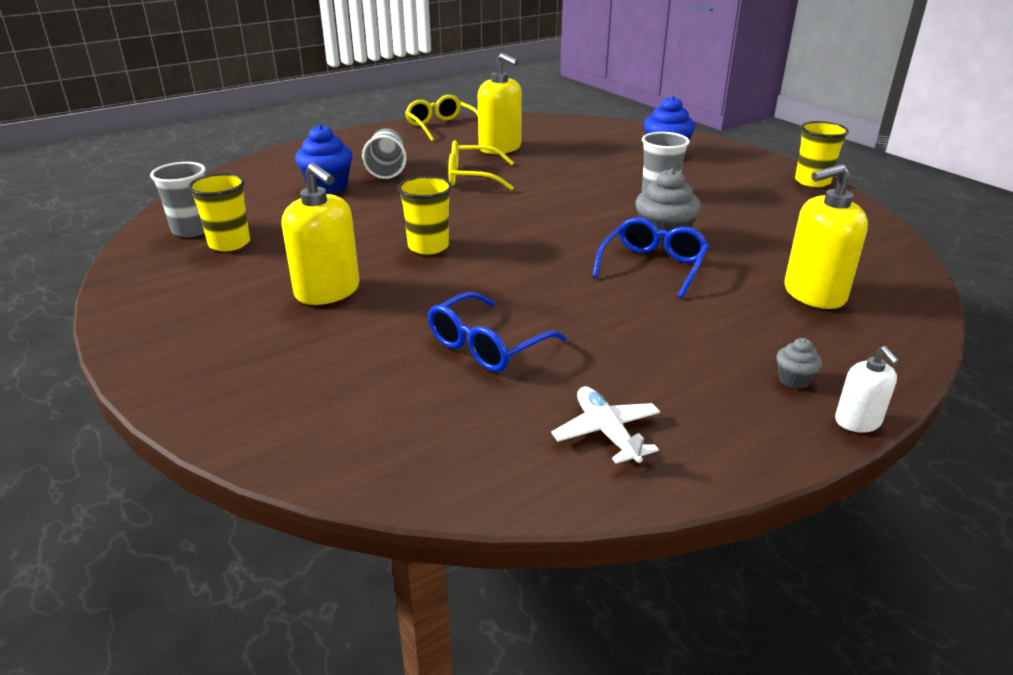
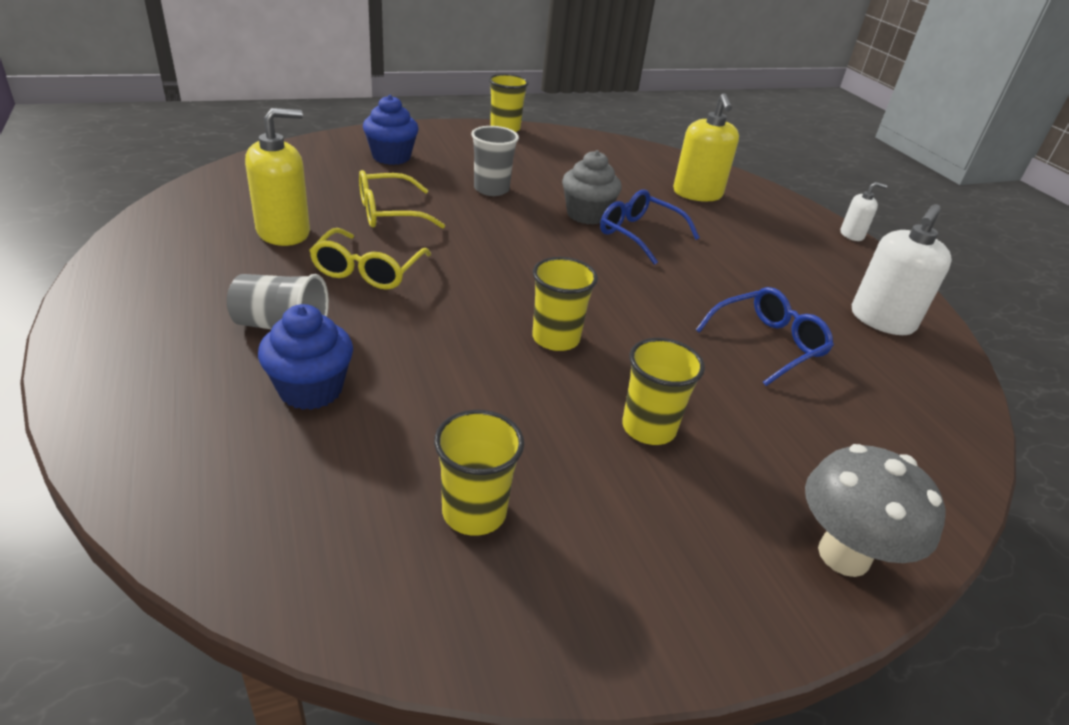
camera: 80 degrees left, 5 degrees up
(192, 230) = (396, 559): grey cup -> none
(194, 380) = (843, 555): none -> grey mushroom
(327, 291) = (648, 428): yellow soap dispenser -> yellow cup
(441, 127) = (146, 253): yellow glasses -> yellow glasses (390, 213)
(487, 345) = (767, 344): blue glasses -> blue glasses turned 90 degrees counterclockwise
(606, 432) = (882, 320): white plane -> white soap dispenser
(794, 380) = (809, 237): grey cupcake -> none

